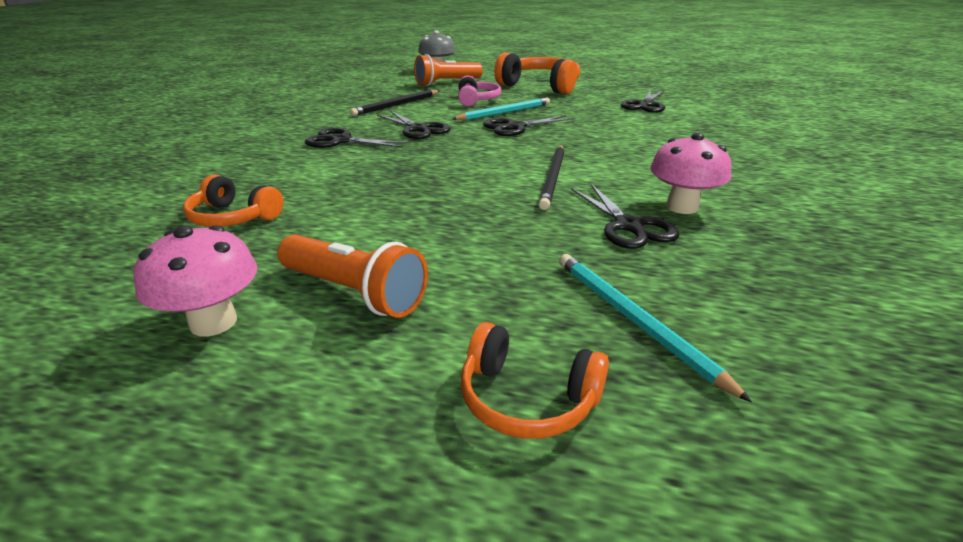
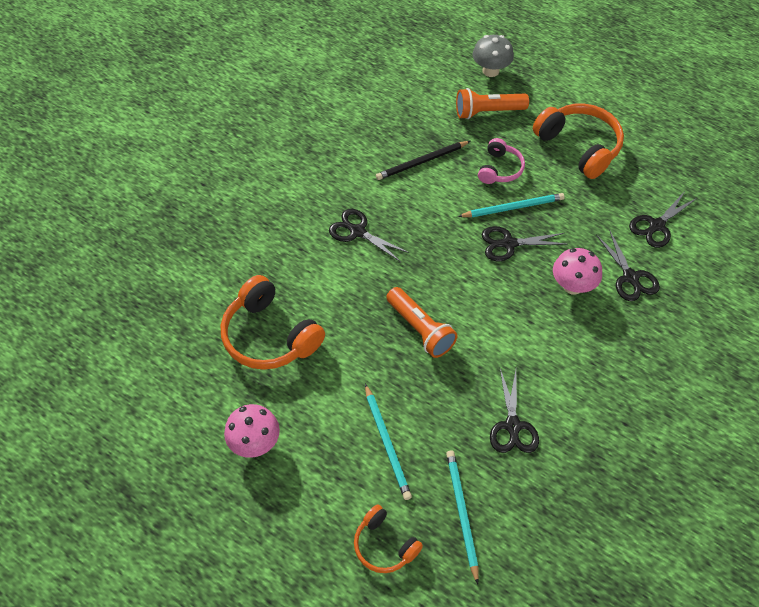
camera: 20 degrees right, 25 degrees up
(234, 217) = (270, 335): orange headphones -> orange headphones, size x1.74
(355, 292) = (327, 441): orange flashlight -> orange flashlight (420, 329)
(418, 129) = (425, 224): black scissors -> black scissors (630, 277)
(459, 275) = (387, 443): none -> turquoise pencil
(553, 178) = (495, 345): black pencil -> none
(682, 207) = (564, 414): pink mushroom -> pink mushroom (572, 286)

